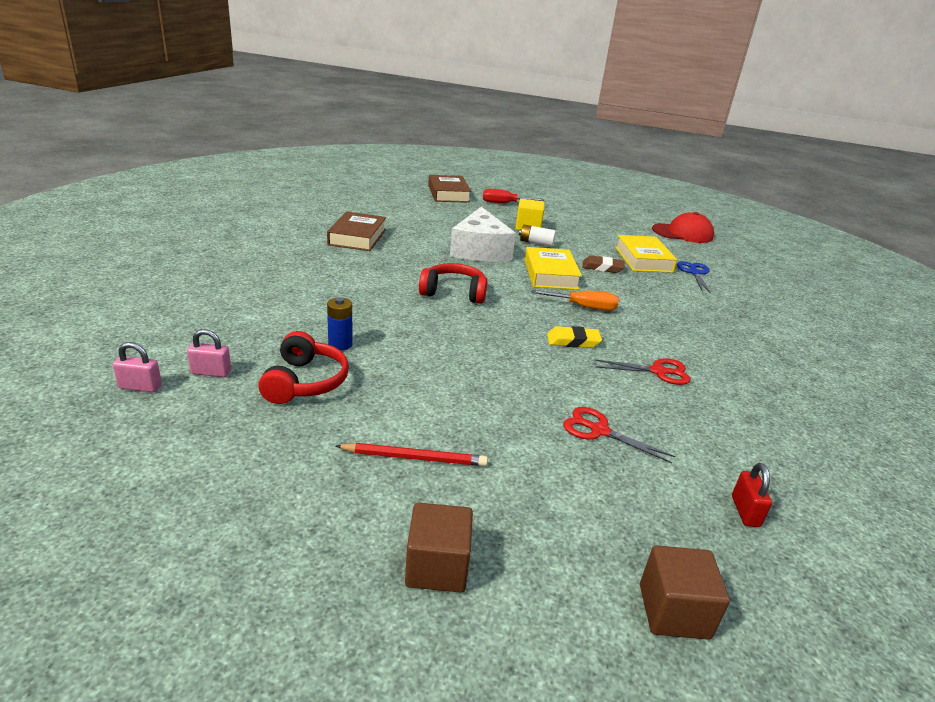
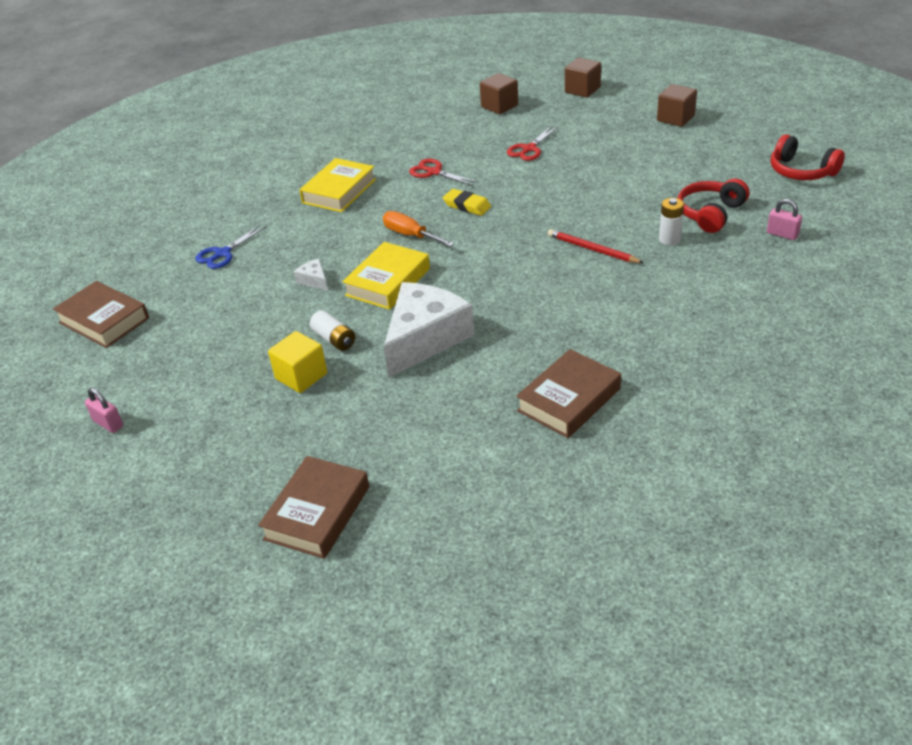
camera: 140 degrees left, 10 degrees up
(140, 387) = (836, 232): pink padlock -> pink padlock (108, 423)
(340, 344) = (669, 239): blue battery -> white battery
(414, 457) = (658, 157): red pencil -> red pencil (592, 249)
(454, 293) = (522, 276): red headphones -> red headphones (801, 171)
(504, 203) = (253, 455): red screwdriver -> none
(599, 431) = (529, 149): red scissors -> red scissors turned 60 degrees clockwise
(602, 268) = (314, 280): brown eraser -> white cheese
(643, 259) = (244, 284): yellow book -> yellow book (339, 191)
(682, 233) = (104, 320): red cap -> brown book
(745, 511) = (499, 106): red padlock -> brown cube

